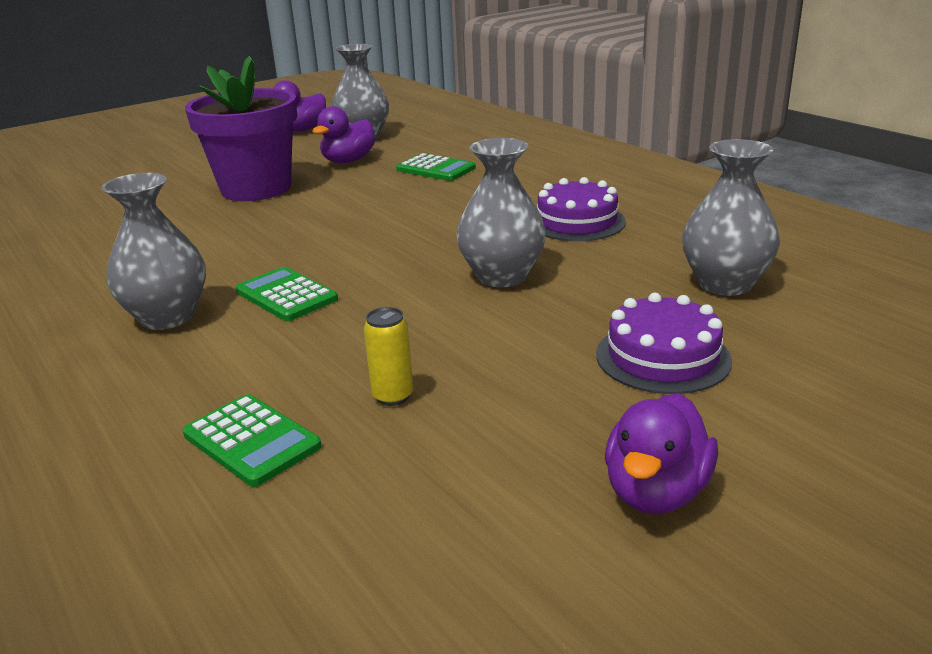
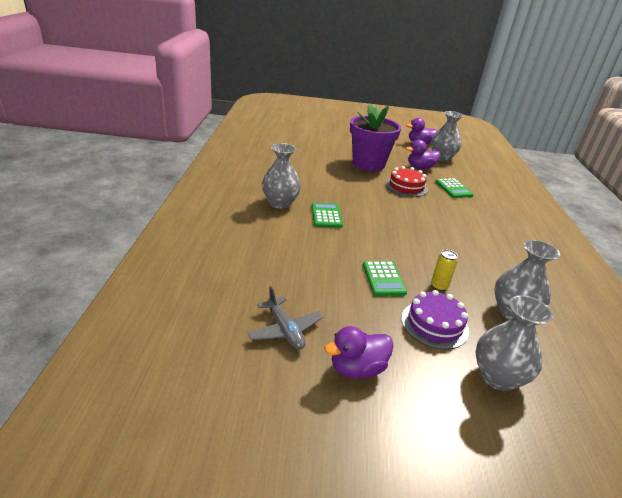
camera: 35 degrees right, 5 degrees up
(251, 441) = (255, 263): green calculator -> green calculator (383, 279)
(362, 195) = (406, 186): none -> red cake
(393, 396) = (314, 275): yellow can -> yellow can (439, 286)
(464, 516) = (285, 330): none -> grey plane
(502, 276) = (415, 252): grey vase -> grey vase (497, 377)
(577, 222) = (483, 245): purple cake -> none

